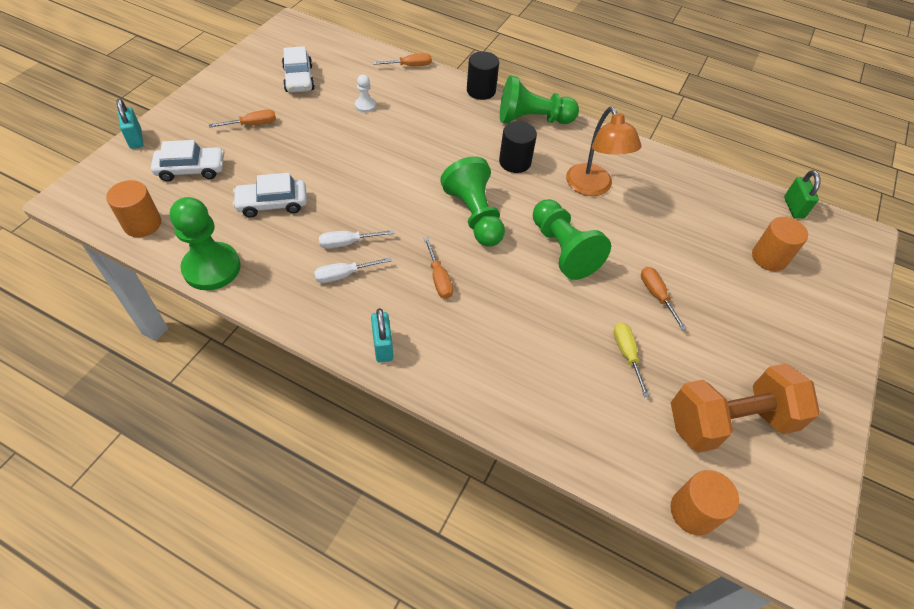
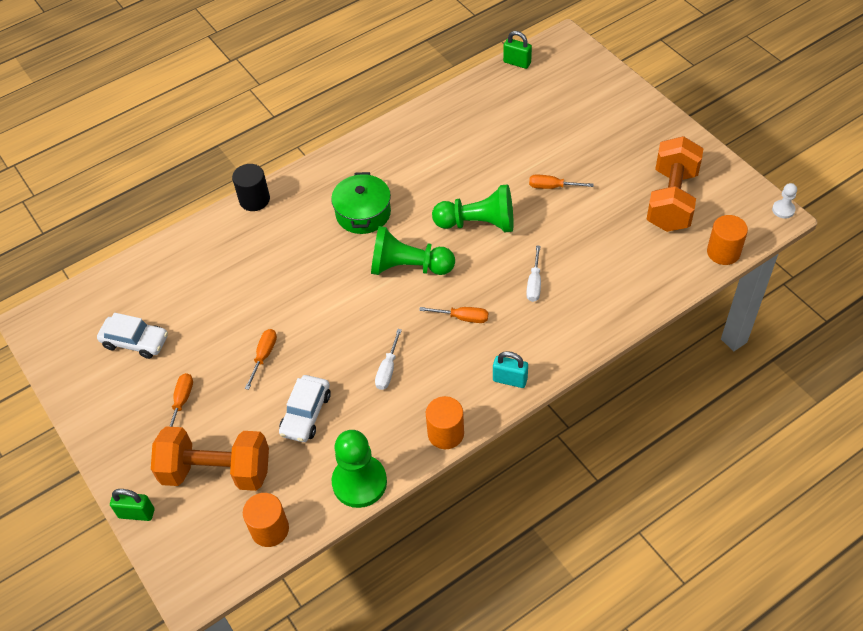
camera: 55 degrees left, 0 degrees up
(136, 139) = (136, 513): turquoise padlock -> green padlock
(191, 169) = (216, 471): white car -> orange dumbbell
(343, 275) = (422, 384): white screwdriver -> white screwdriver (534, 284)
(365, 105) = (215, 298): white pawn -> white pawn (783, 210)
(410, 66) = (179, 241): orange screwdriver -> orange screwdriver (264, 355)
(515, 162) = (363, 213): black cylinder -> green pot
(532, 119) = (318, 178): green pawn -> none
(593, 187) = (424, 174): orange lamp -> none
(626, 354) = (593, 230): yellow screwdriver -> none
(769, 258) = (554, 104): orange cylinder -> orange cylinder (445, 433)

